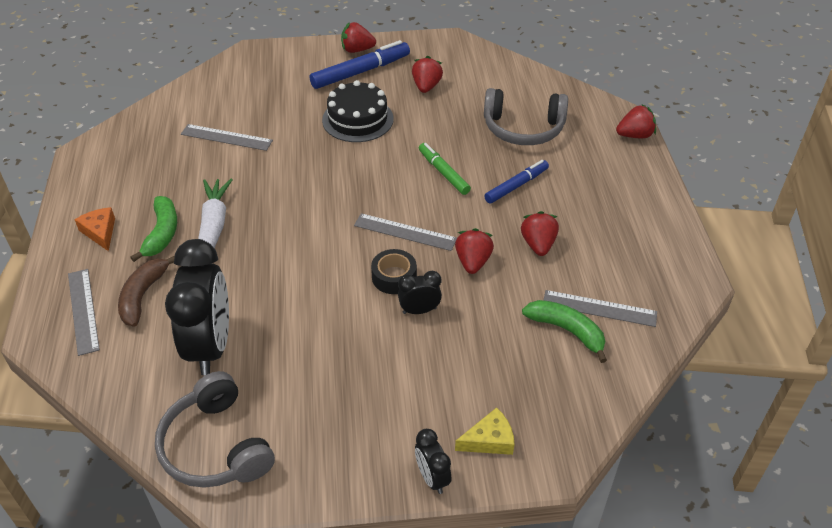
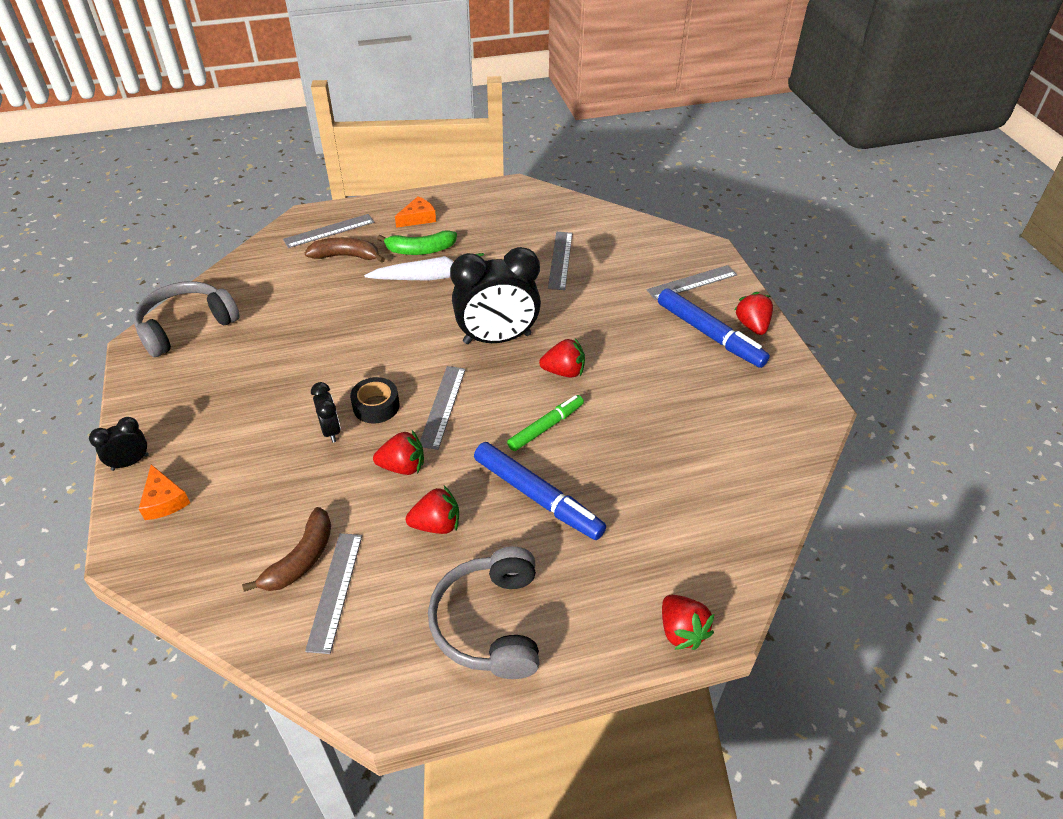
camera: 80 degrees right, 0 degrees up
(210, 346) = (290, 303): black clock -> black clock (497, 338)
(292, 68) = (692, 282): none -> grey ruler
(358, 119) = (620, 345): black cake -> none
(426, 86) = (705, 394): red strawberry -> red strawberry (564, 372)
(489, 440) = (164, 500): yellow cheese -> orange cheese
(516, 186) = (537, 497): blue marker -> blue marker, size x1.55
(523, 128) = (653, 496): grey headphones -> grey headphones (490, 623)
(567, 331) = (301, 559): green banana -> brown banana

